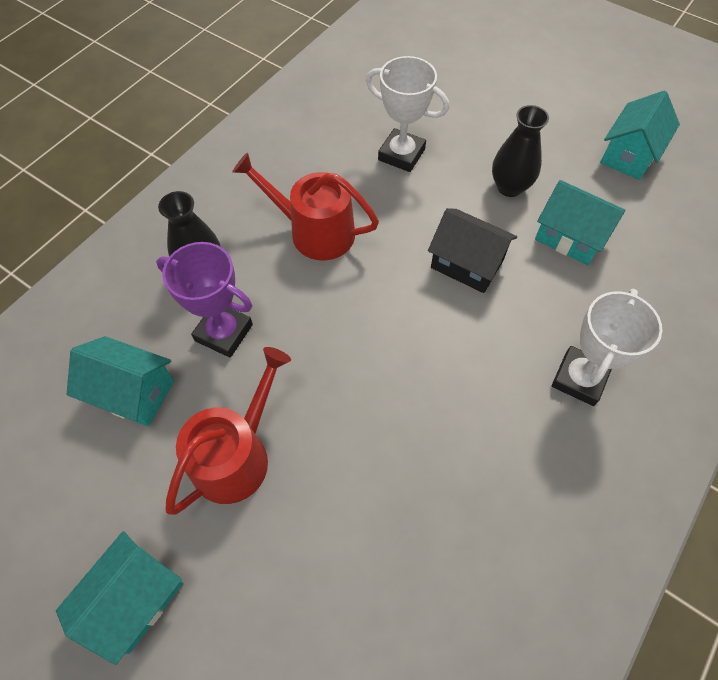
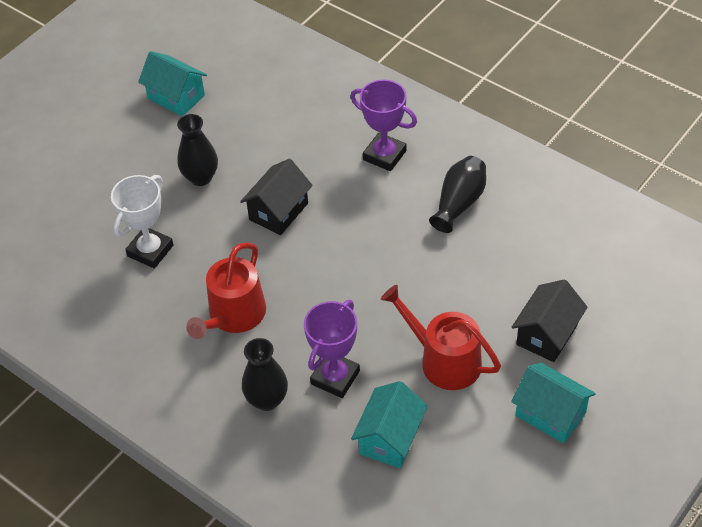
camera: 85 degrees left, 10 degrees down
(269, 601) = (547, 334): none -> black house
(505, 479) = (459, 203): none -> black vase
(570, 237) = (258, 145): turquoise house -> none
(579, 378) = (384, 155): white trophy -> purple trophy

